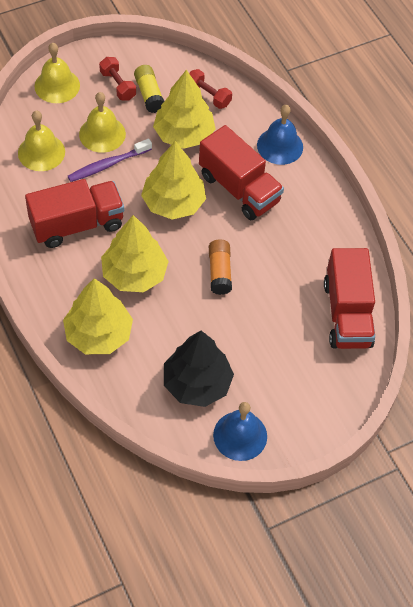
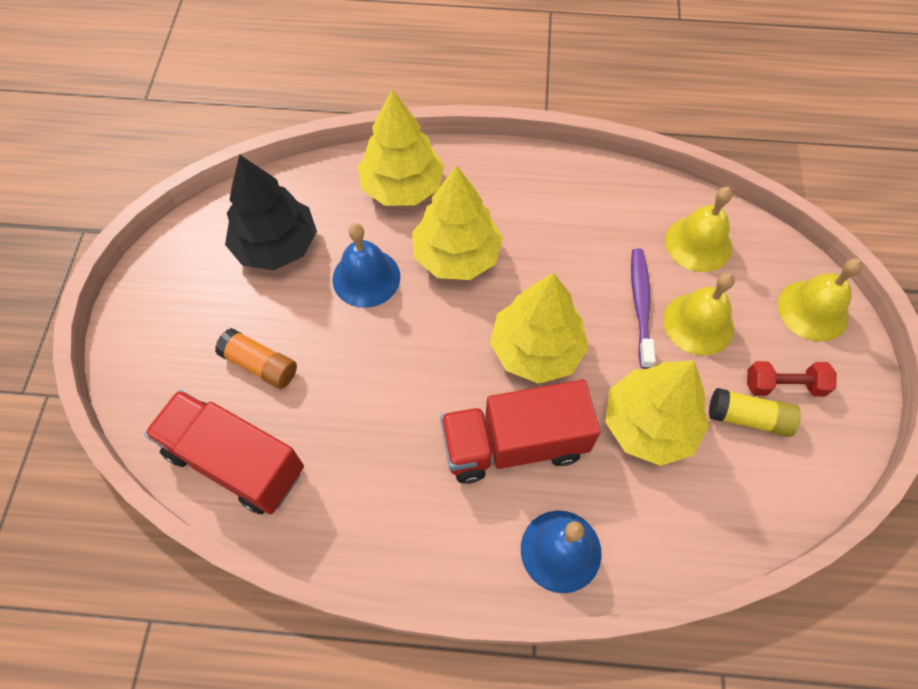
camera: 125 degrees right, 5 degrees up
(77, 224) = (563, 231): red truck -> none
(208, 95) = (712, 501): red dumbbell -> none
(219, 272) = (399, 346): orange glue stick -> orange glue stick (260, 365)
(240, 435) = (187, 253): blue bell -> blue bell (366, 277)

